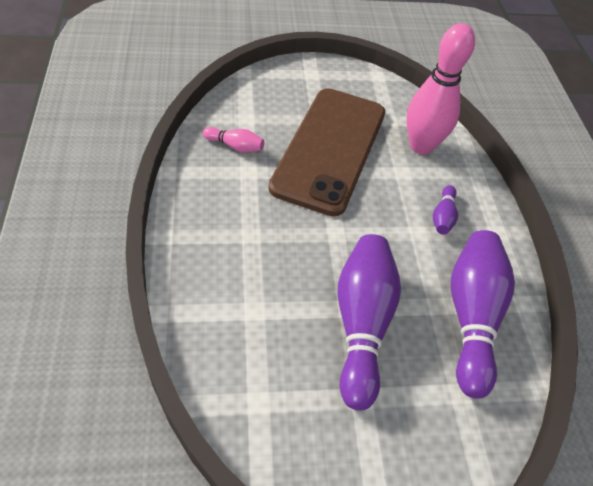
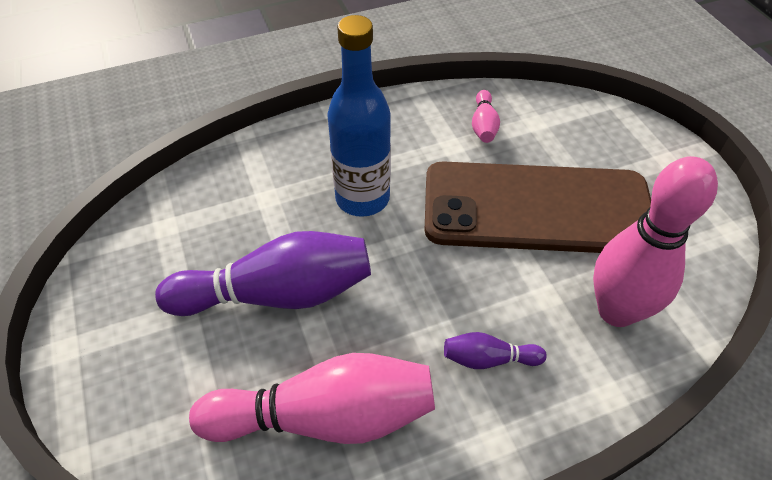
camera: 80 degrees right, 0 degrees up
(282, 243) = (362, 198): none -> blue bottle
(471, 317) = (325, 417): purple bowling pin -> pink bowling pin

